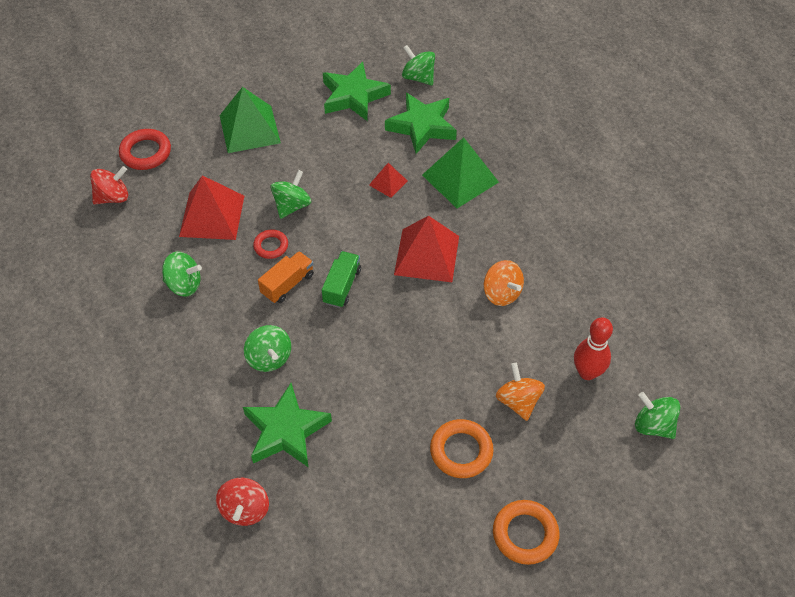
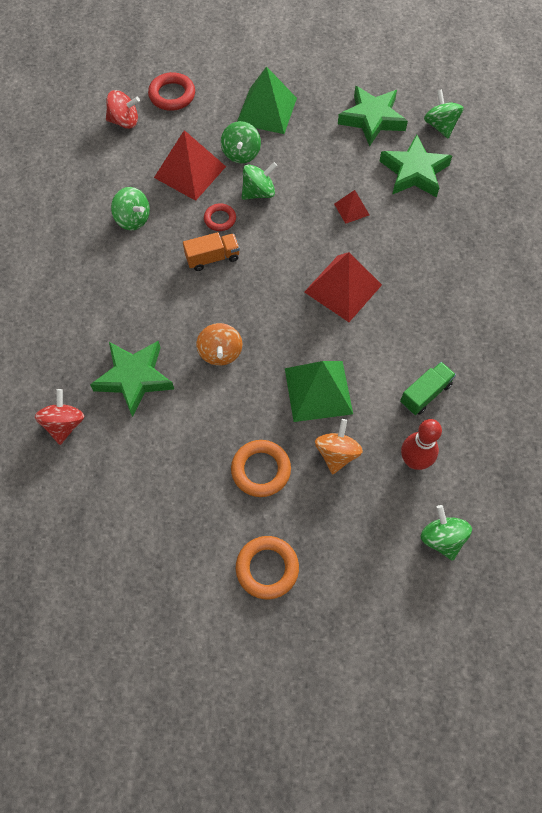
camera: 30 degrees right, 10 degrees up
(245, 509) = (64, 424): red spinning top -> red spinning top turned 150 degrees clockwise
(269, 358) = (159, 312): green spinning top -> green spinning top (241, 154)
(342, 286) = (255, 281): green truck -> green truck (425, 394)
(460, 178) = (417, 234): green pyramid -> green pyramid (318, 390)
(501, 293) = (385, 353): orange spinning top -> orange spinning top (220, 353)

